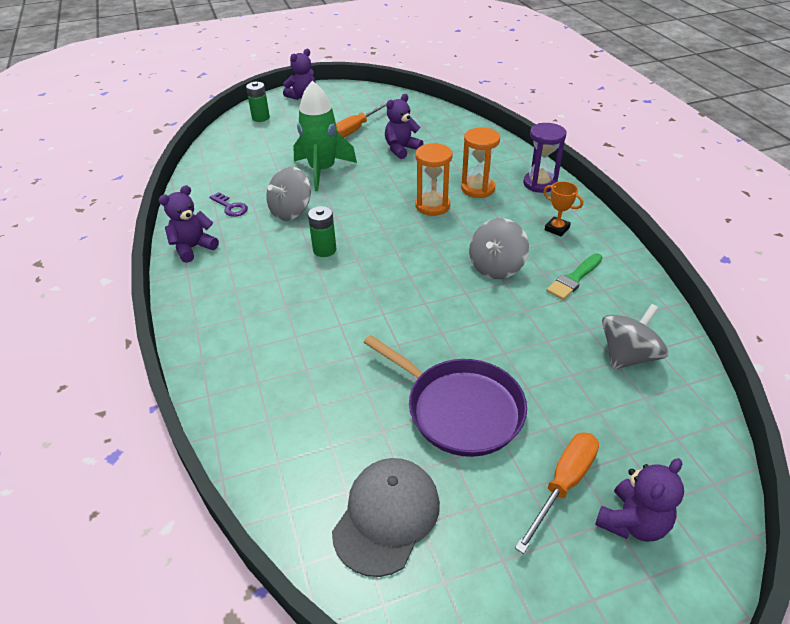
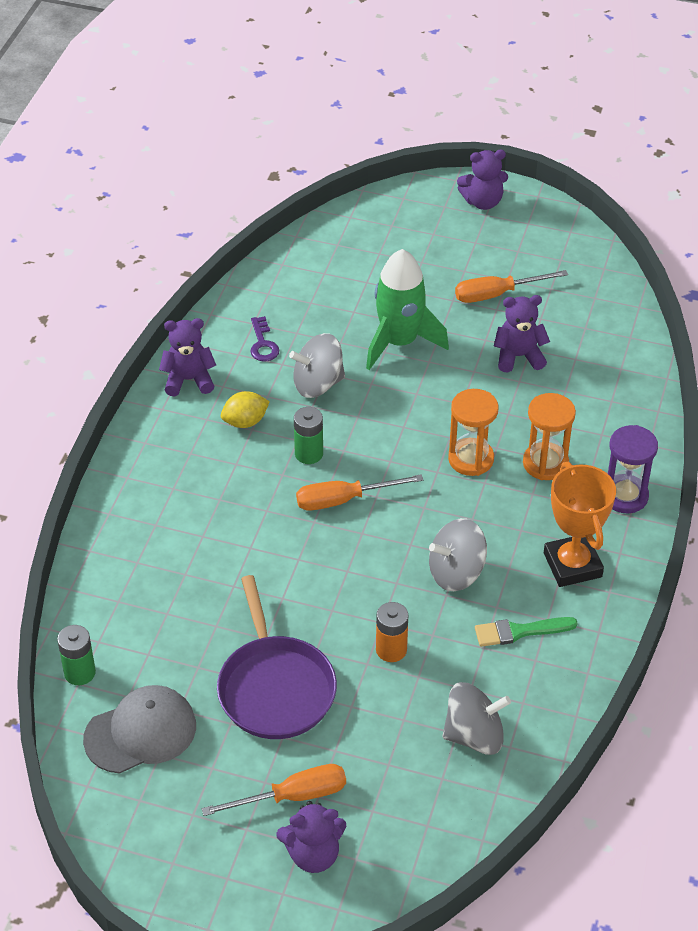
camera: 35 degrees right, 5 degrees up
(260, 118) = (402, 216): green battery -> green battery (80, 673)
(260, 253) = (245, 422): none -> yellow lemon
(376, 264) = (343, 500): none -> orange screwdriver
(510, 334) = (391, 650): none -> orange battery
(557, 229) = (572, 565): orange trophy -> orange trophy, size x1.89

